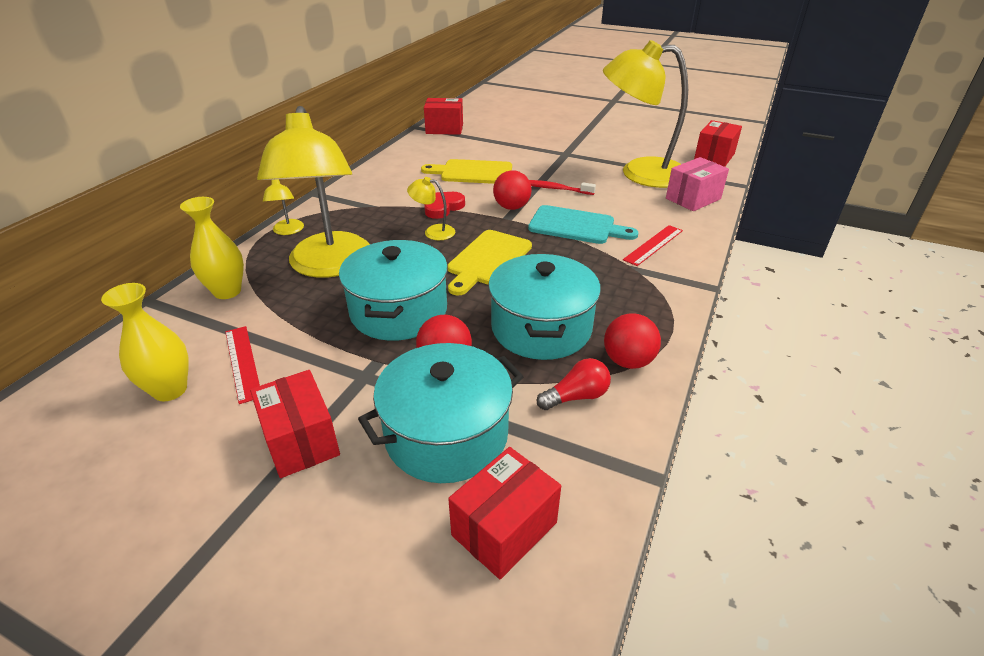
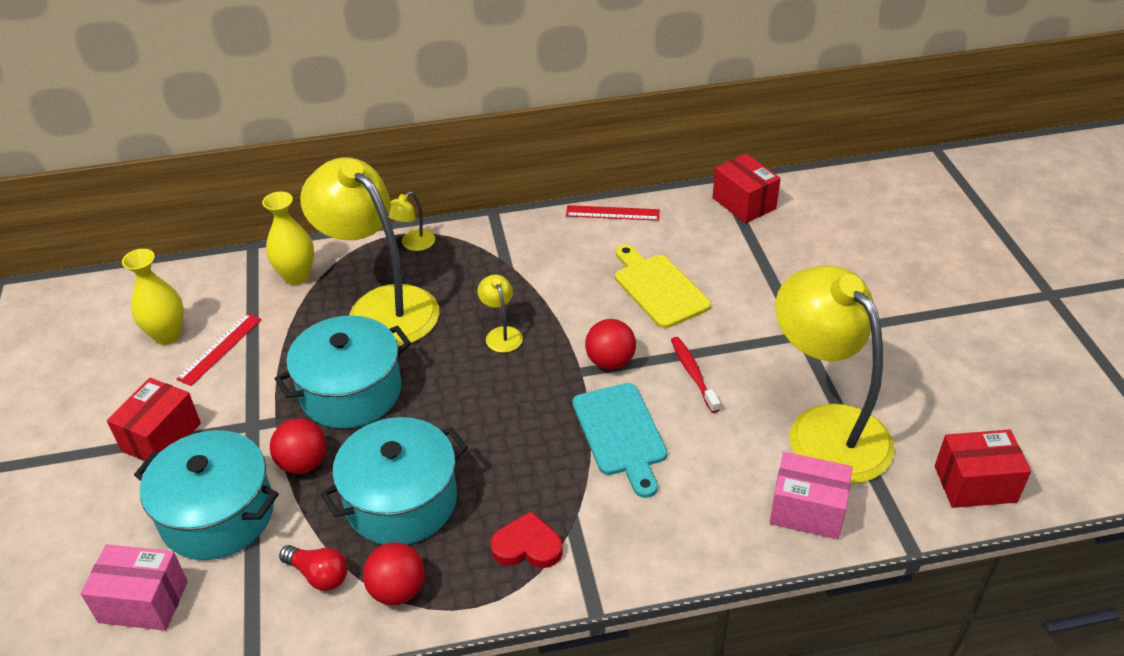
camera: 55 degrees right, 5 degrees up
(329, 266) = (381, 306): yellow lamp -> yellow lamp turned 90 degrees clockwise
(442, 207) = (556, 312): red heart -> red heart (527, 546)
(488, 260) = (485, 402): yellow cutting board -> none
(504, 529) = (143, 602): red box -> pink box
(653, 245) = (642, 519): red ruler -> red ruler (612, 213)

